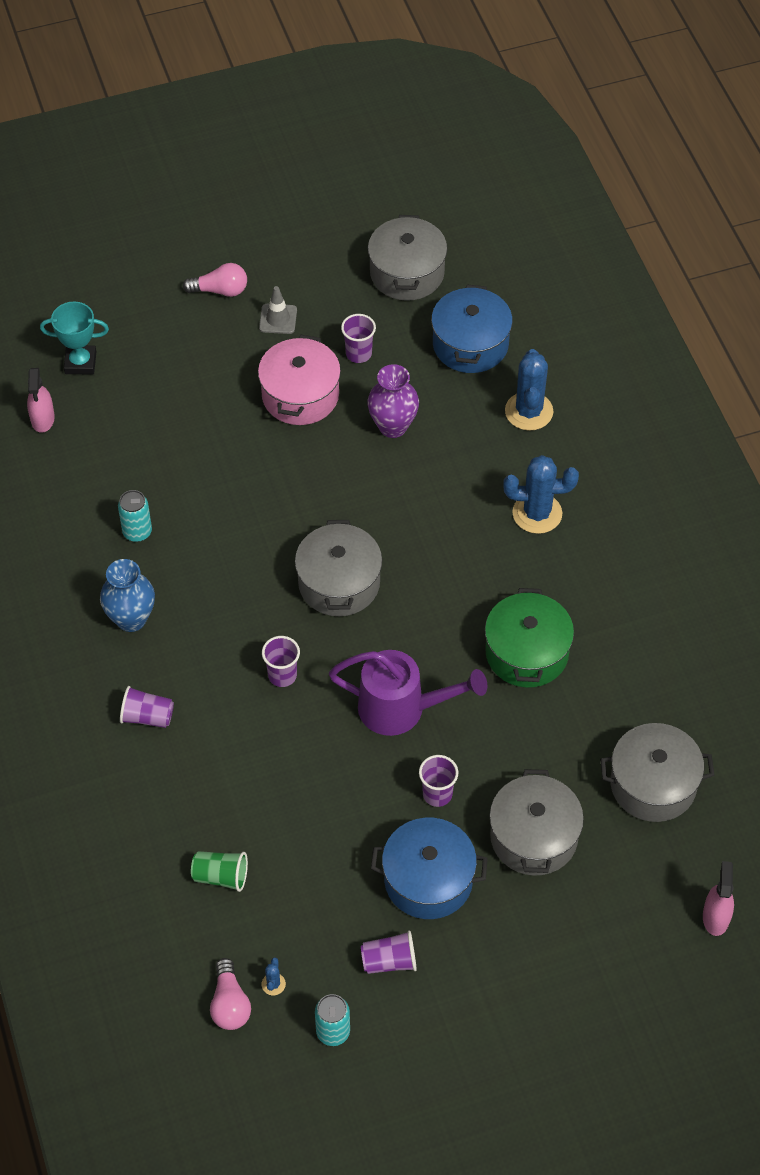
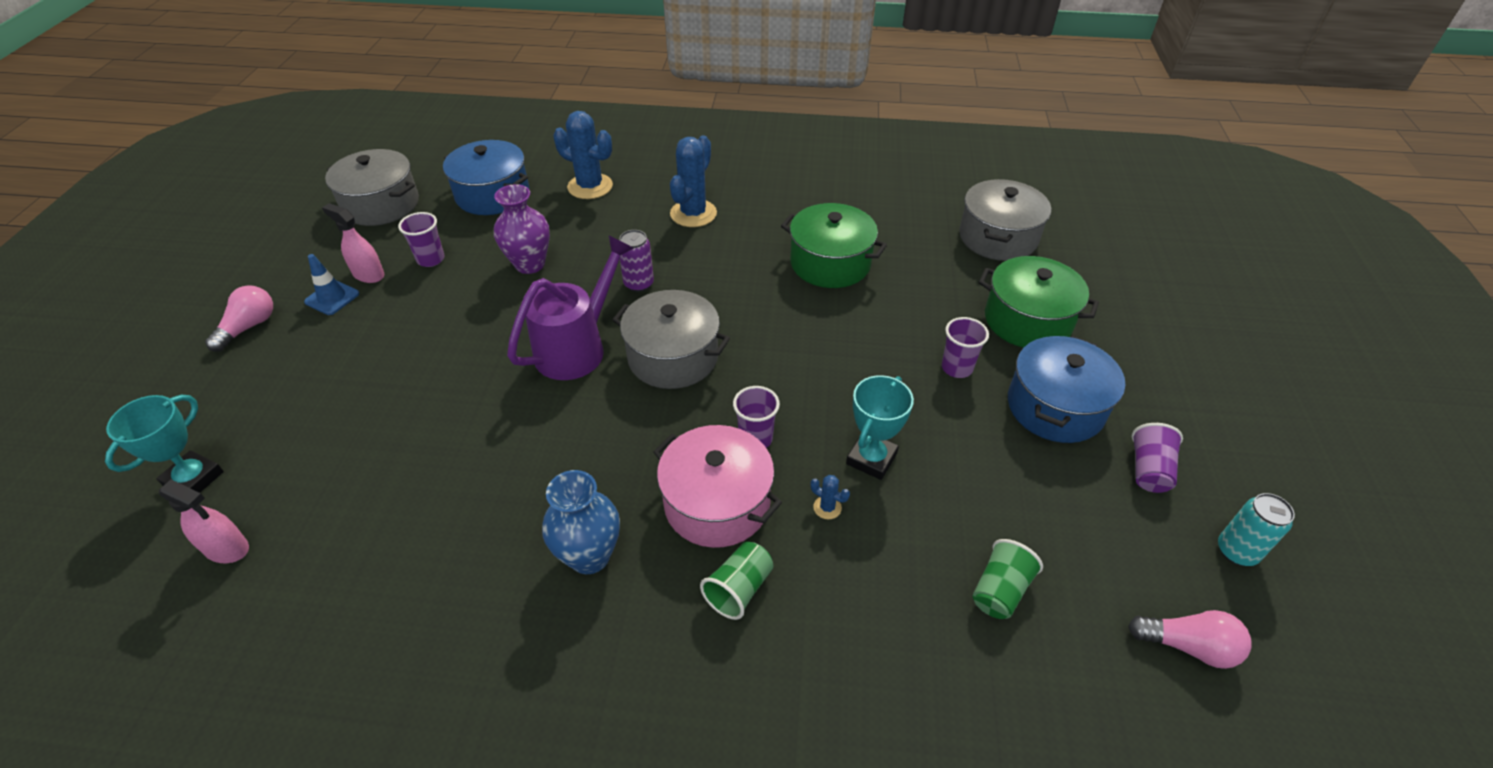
camera: 65 degrees left, 10 degrees down
(137, 532) = (475, 506): turquoise can -> none
(147, 717) = (739, 589): purple cup -> green cup
(273, 984) = (1164, 588): blue cactus -> blue cactus (827, 507)
(278, 319) = (332, 298): grey traffic cone -> blue traffic cone
(300, 395) = (434, 312): pink pot -> pink pot (717, 503)
(302, 760) = (871, 459): none -> turquoise trophy
(401, 709) = (846, 361): purple watering can -> purple watering can (577, 347)
(413, 517) = (639, 284): none -> purple can
(533, 837) = (1027, 320): grey pot -> green pot
(715, 917) = (1138, 245): pink spray bottle -> pink spray bottle (368, 274)

